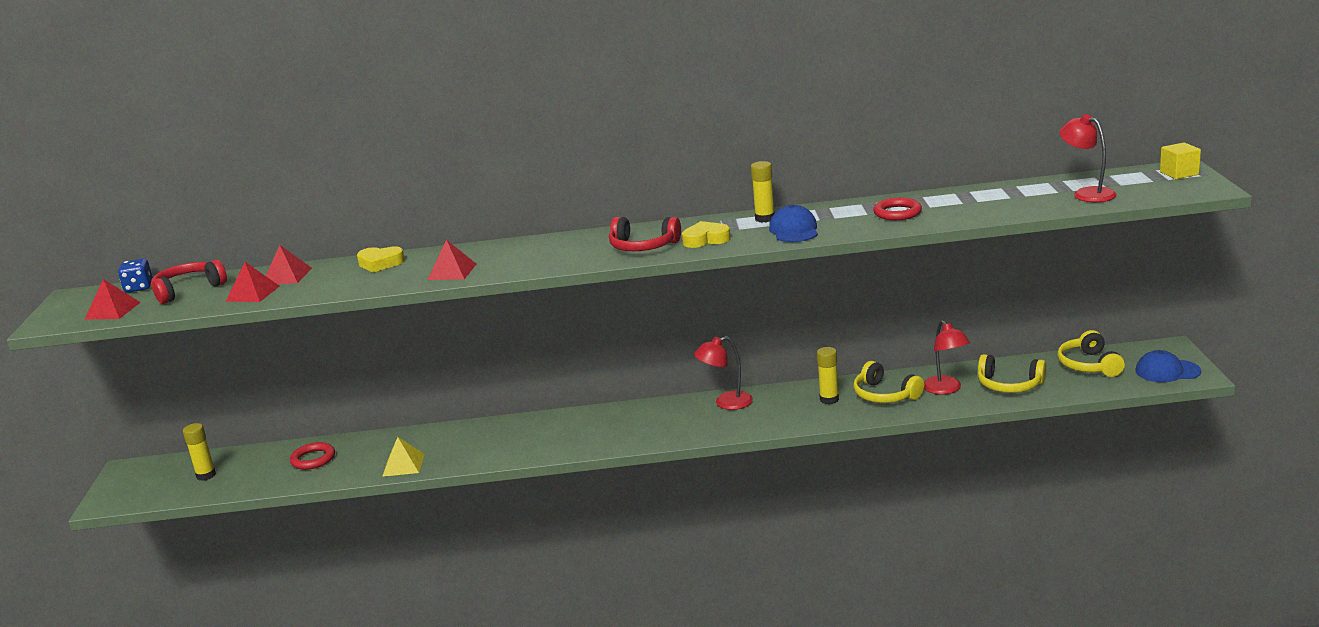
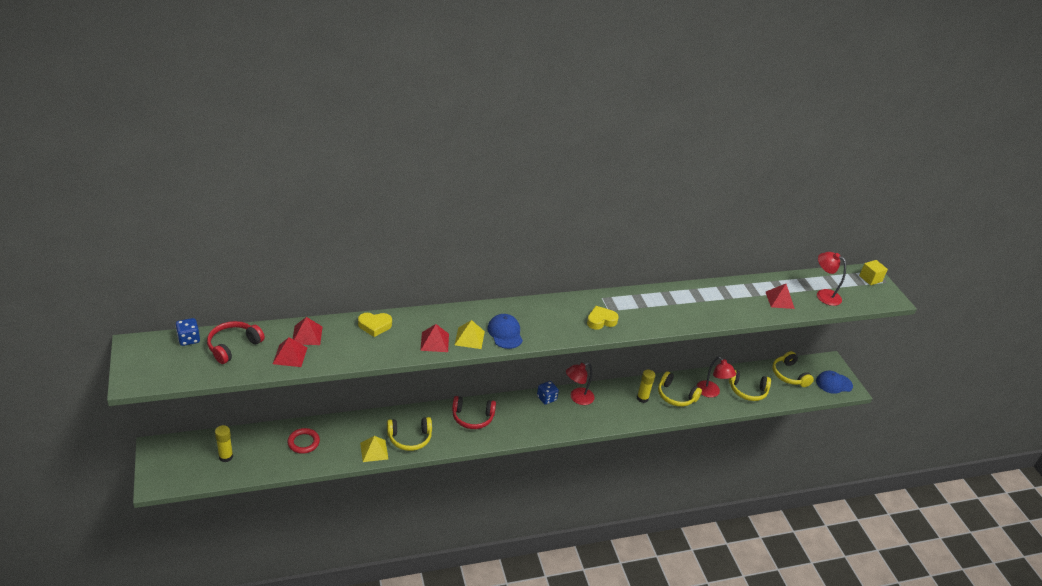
camera: 20 degrees left, 15 degrees up
(112, 310) = (182, 368): red pyramid -> red pyramid (779, 300)
(459, 451) = (409, 438): none -> yellow headphones
(503, 265) = (469, 338): none -> yellow pyramid
(643, 246) = (561, 324): red headphones -> red headphones (472, 417)
(678, 405) = (546, 398): none -> blue dice
(765, 219) = (631, 300): yellow glue stick -> none
(794, 230) = (656, 316): blue cap -> blue cap (505, 333)
(897, 213) = (715, 303): red ring -> none

